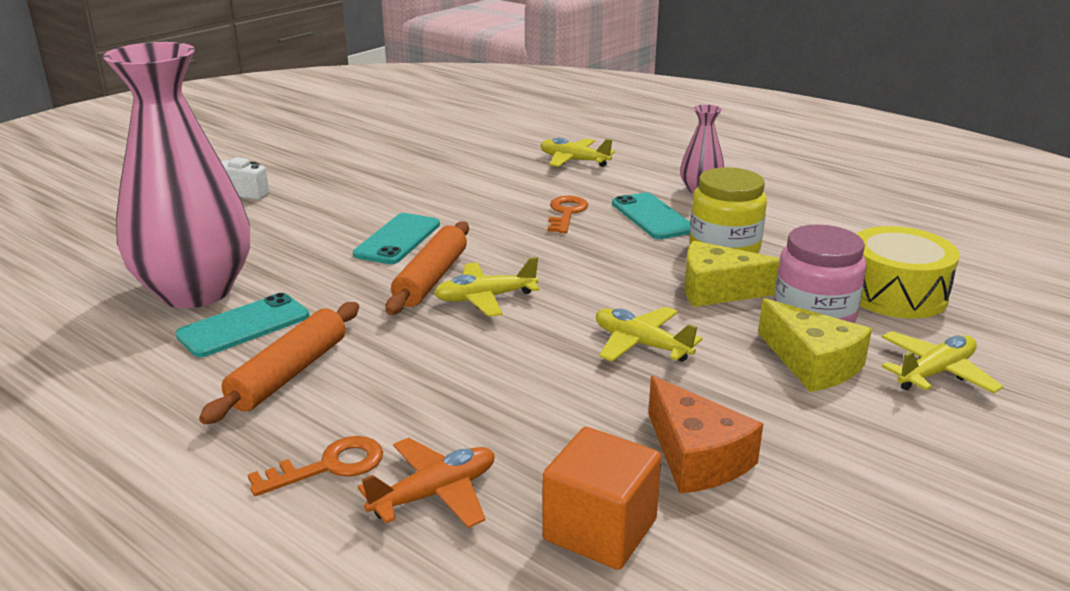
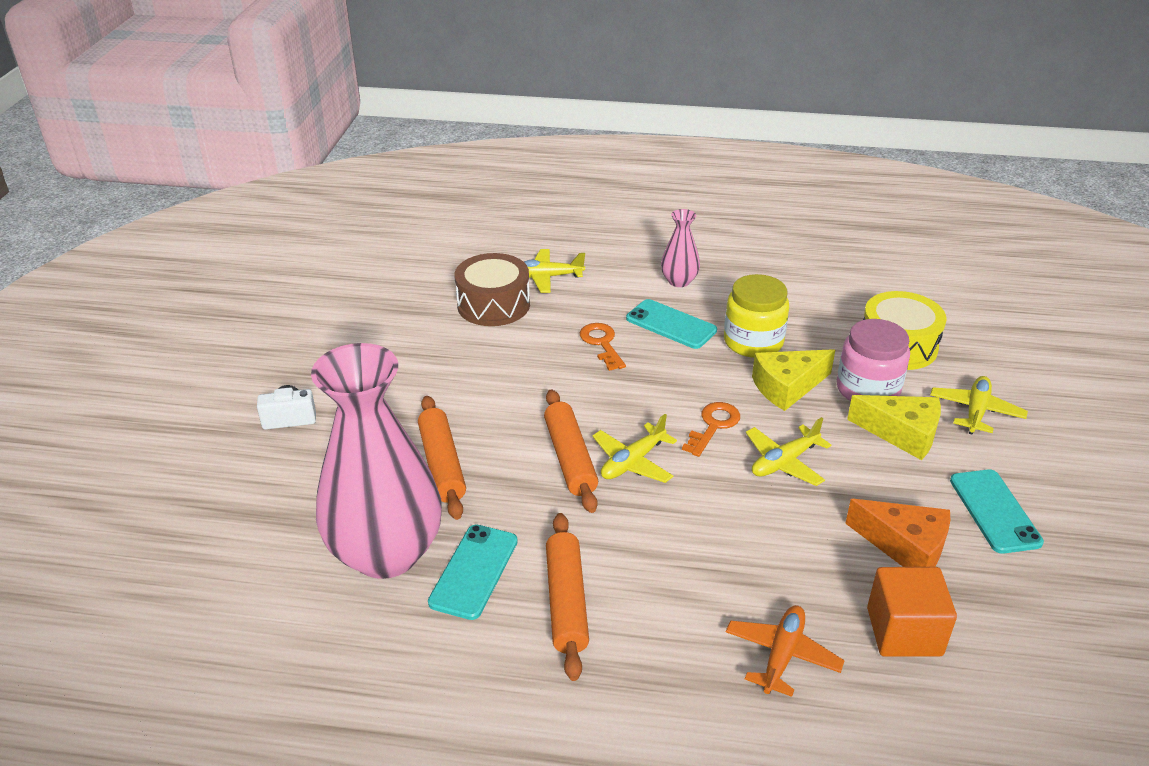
camera: 30 degrees left, 10 degrees up
(318, 251) = (442, 464): none -> orange rolling pin
(329, 466) = (690, 669): orange key -> orange key (713, 426)
(398, 239) = (496, 425): turquoise phone -> turquoise phone (994, 511)
(502, 167) = (493, 305): none -> brown drum
(641, 344) = (784, 462): yellow plane -> yellow plane turned 45 degrees counterclockwise

